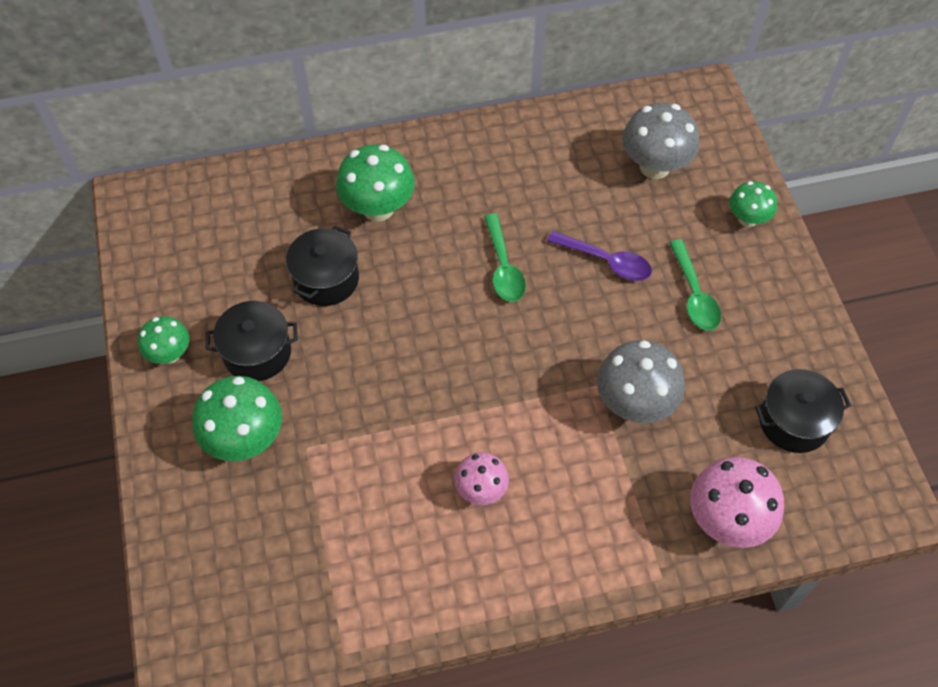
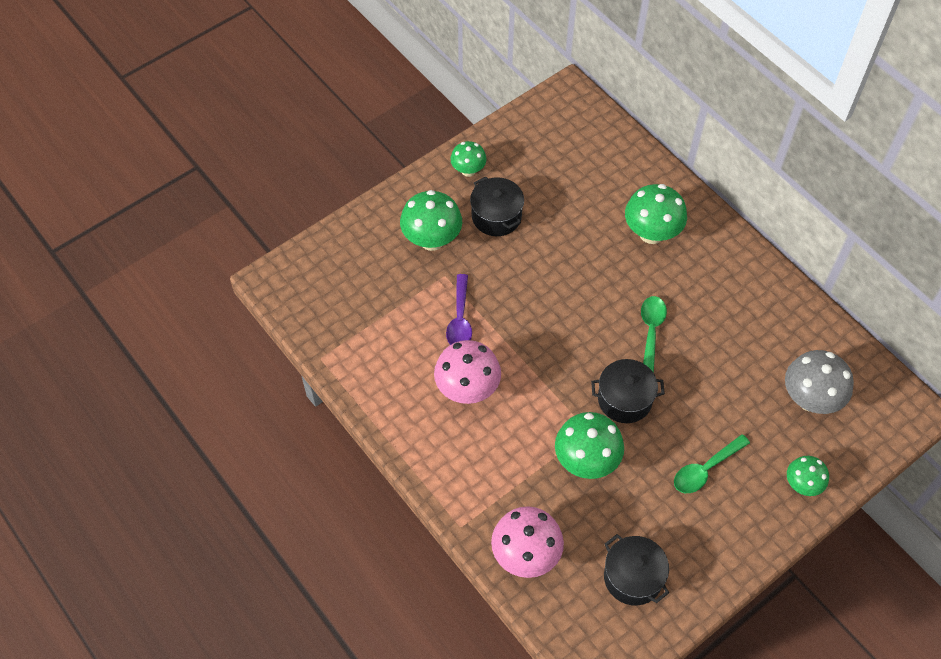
camera: 65 degrees right, 0 degrees up
(326, 279) = (574, 229): black pot -> black pot (624, 399)
(481, 490) = (467, 389): pink mushroom -> pink mushroom, size x1.66
(503, 267) = (651, 332): green spoon -> green spoon turned 135 degrees clockwise
(606, 261) = (698, 397): purple spoon -> purple spoon (460, 319)
(634, 404) = (586, 461): grey mushroom -> green mushroom

